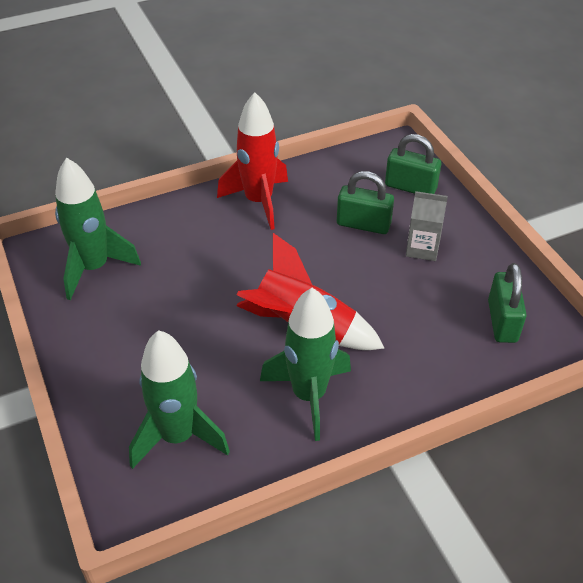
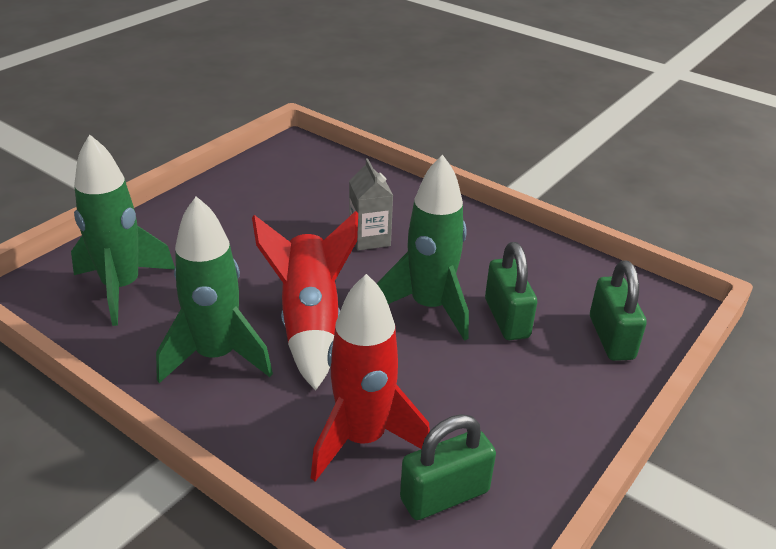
camera: 60 degrees right, 10 degrees down
(94, 268) = (295, 176): green rocket -> green rocket (429, 307)
(258, 201) = (468, 235): red rocket -> red rocket (362, 439)
(422, 248) = (512, 379): grey carton -> grey carton (369, 238)

